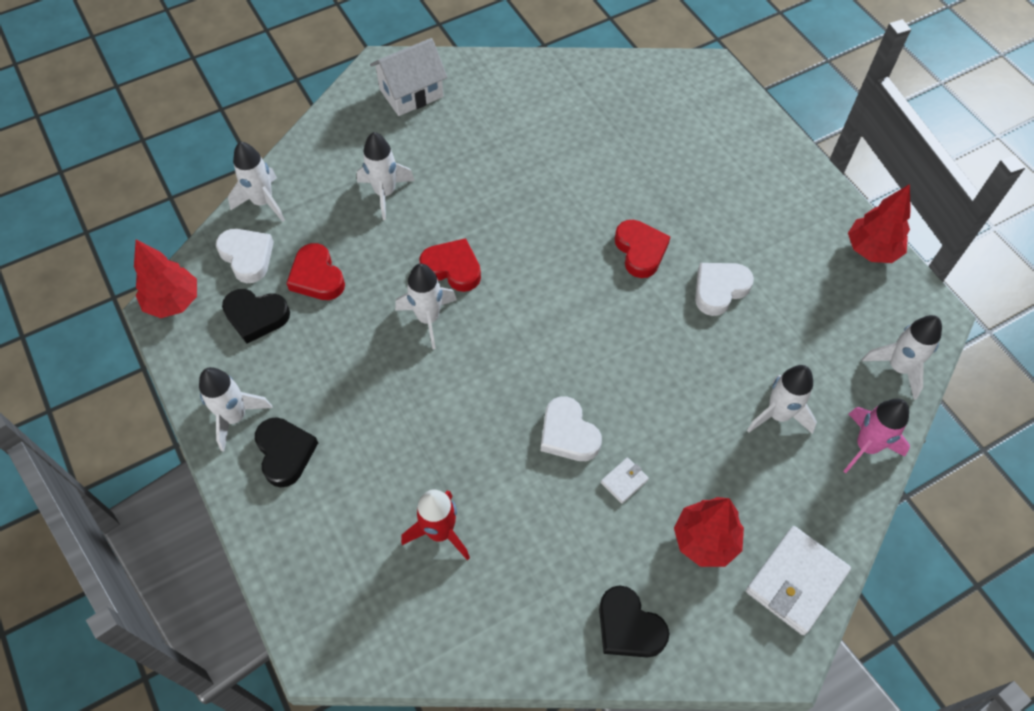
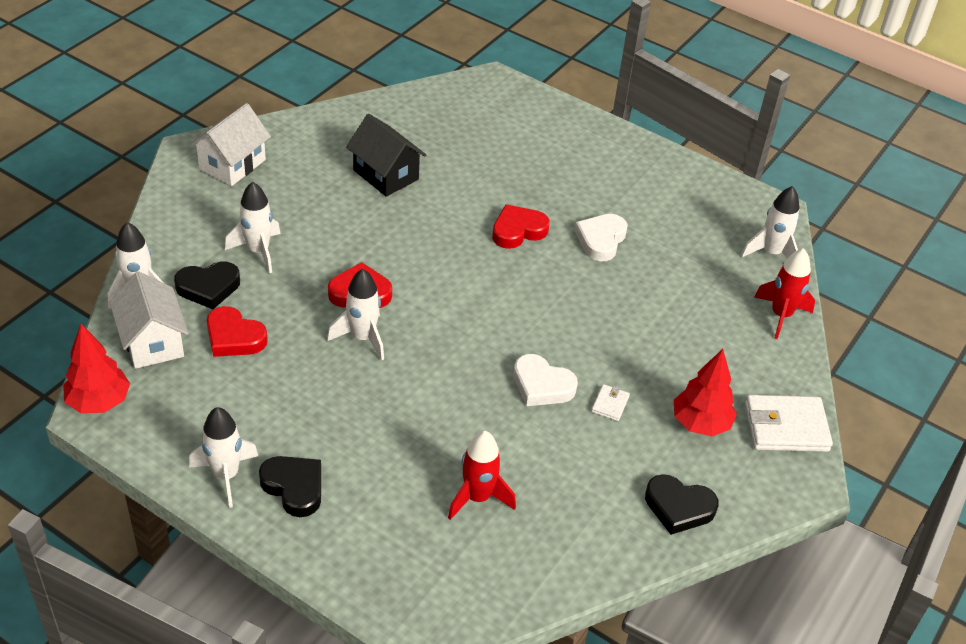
camera: 30 degrees left, 15 degrees down
(247, 257) = (152, 342): white heart -> white house
(256, 316) = (194, 388): black heart -> black heart (208, 287)
(545, 147) = (386, 175): none -> black house
(640, 251) = (518, 231): red heart -> red heart turned 75 degrees counterclockwise
(778, 414) = (702, 315): white rocket -> none
(795, 581) = (786, 427): white wallet -> white wallet turned 75 degrees clockwise
(866, 446) = (781, 315): pink rocket -> red rocket
(871, 250) = (702, 177): red tree -> none

